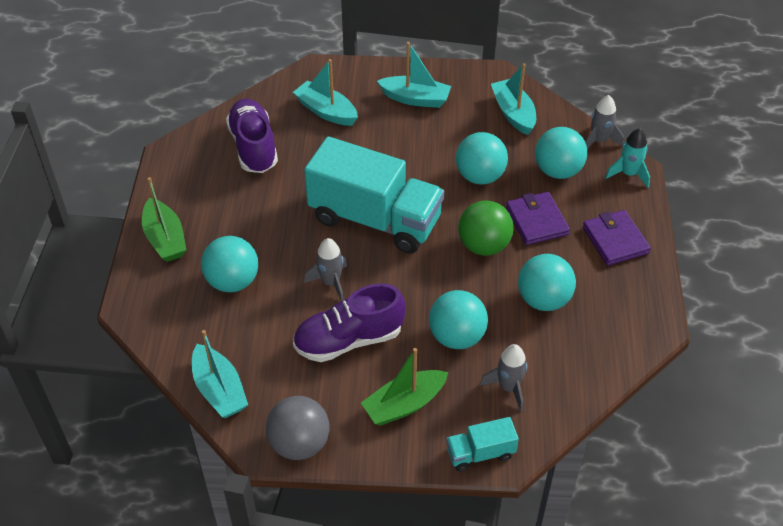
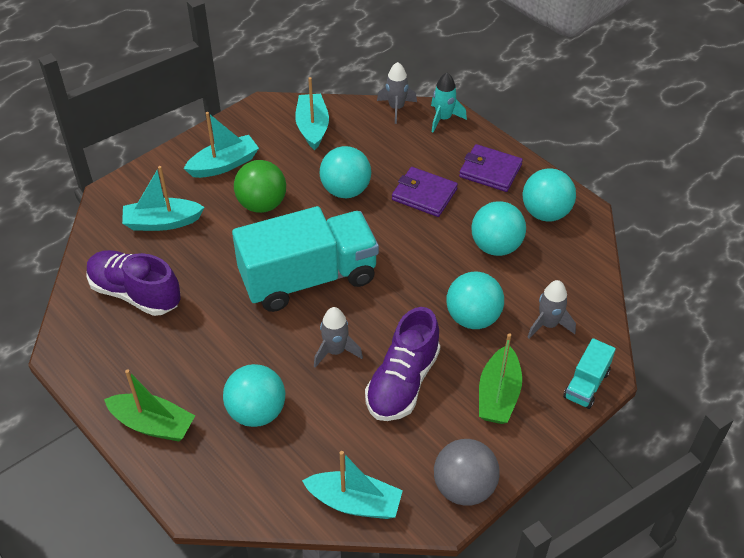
camera: 45 degrees left, 0 degrees up
(484, 246) = (410, 239): green ball -> green ball (262, 204)
(513, 113) = (312, 127): turquoise boat -> turquoise boat turned 60 degrees clockwise
(558, 171) = (394, 148): turquoise ball -> turquoise ball (545, 213)

